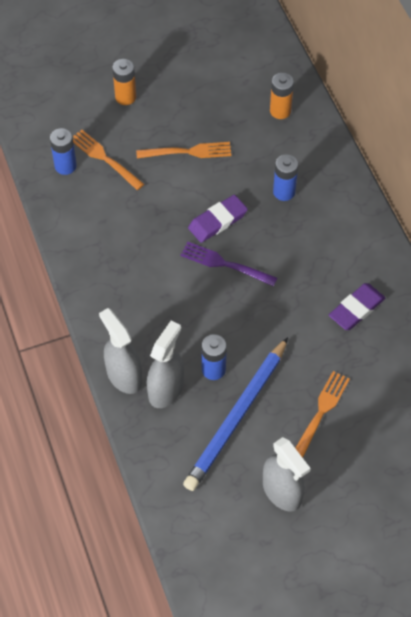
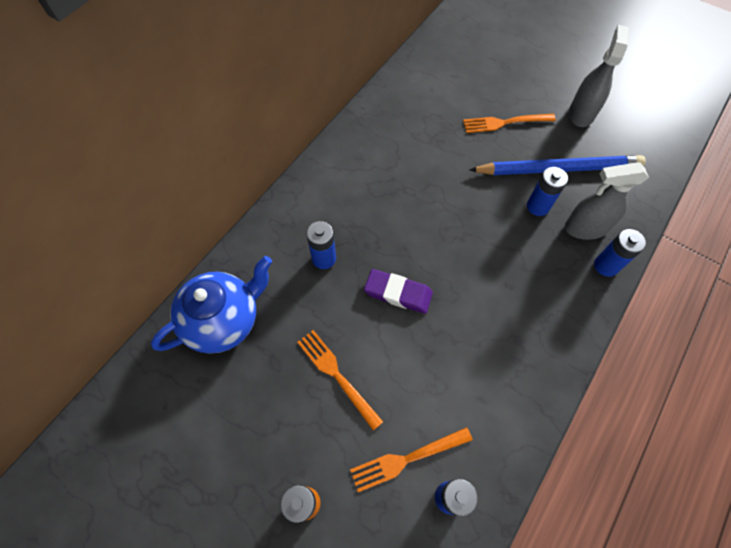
camera: 125 degrees left, 5 degrees up
(104, 158) = (407, 459): orange fork -> orange fork turned 60 degrees clockwise
(124, 376) = (606, 266): grey spray bottle -> blue battery
(225, 264) = (437, 258): purple fork -> none
(280, 111) = (224, 320): orange battery -> blue teapot
(356, 309) = (400, 145): purple eraser -> none

